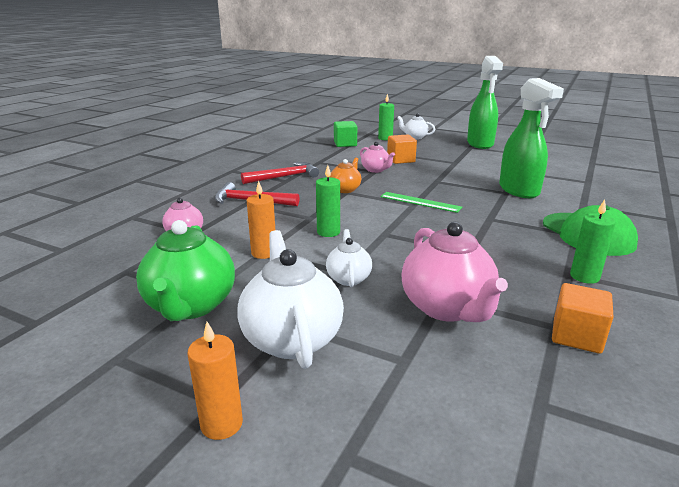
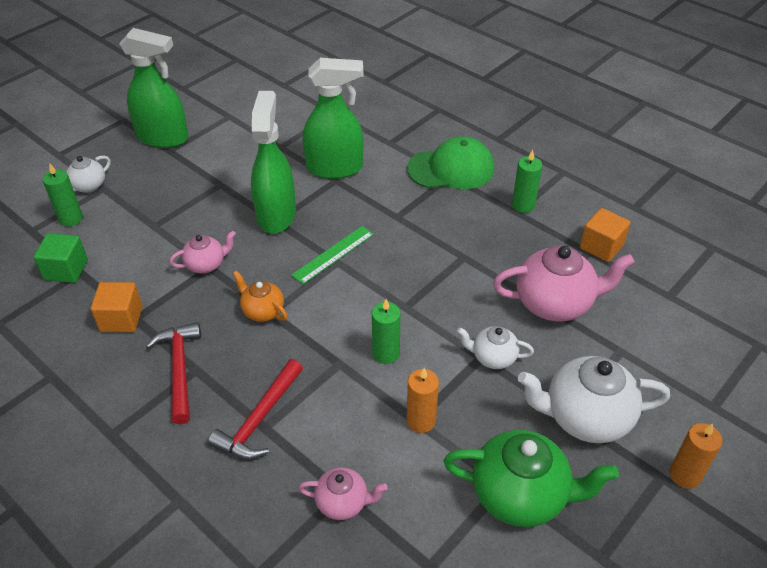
camera: 75 degrees left, 20 degrees up
(401, 160) = (180, 229): orange cube -> orange cube (121, 319)
(443, 180) = (276, 215): none -> green spray bottle

